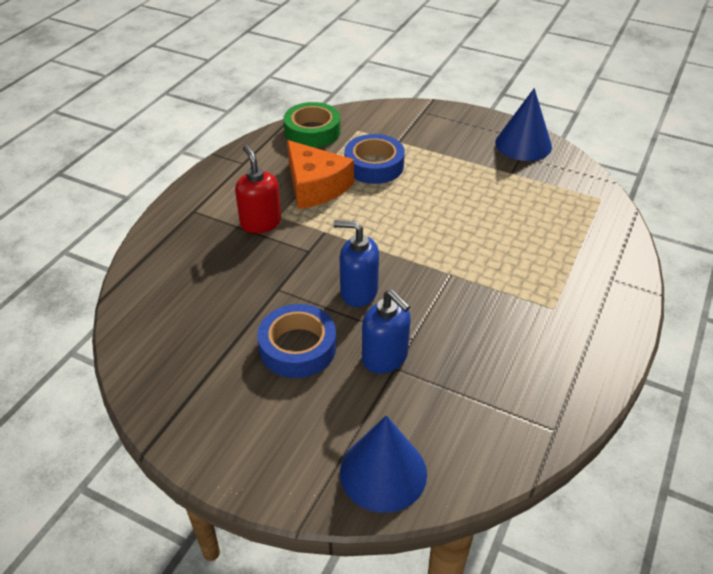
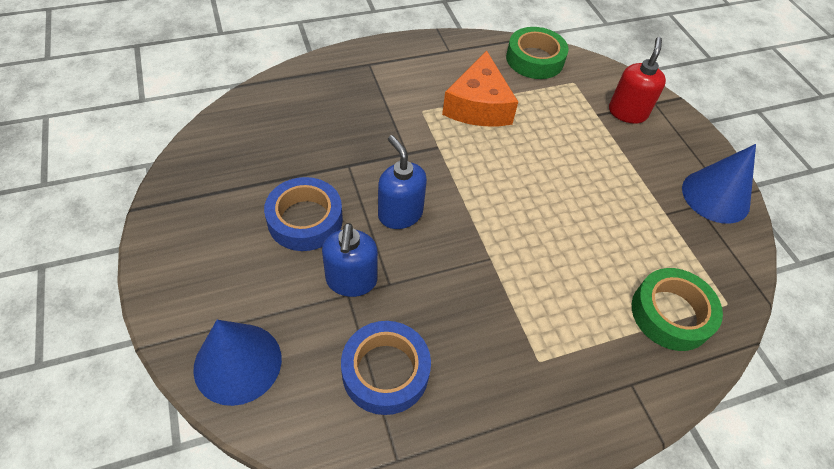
camera: 40 degrees right, 10 degrees up
(260, 223) = (402, 106): red soap dispenser -> red soap dispenser (627, 112)
(374, 165) = (548, 121): blue tape -> blue tape (385, 371)
(582, 226) = (671, 314): none -> green tape

